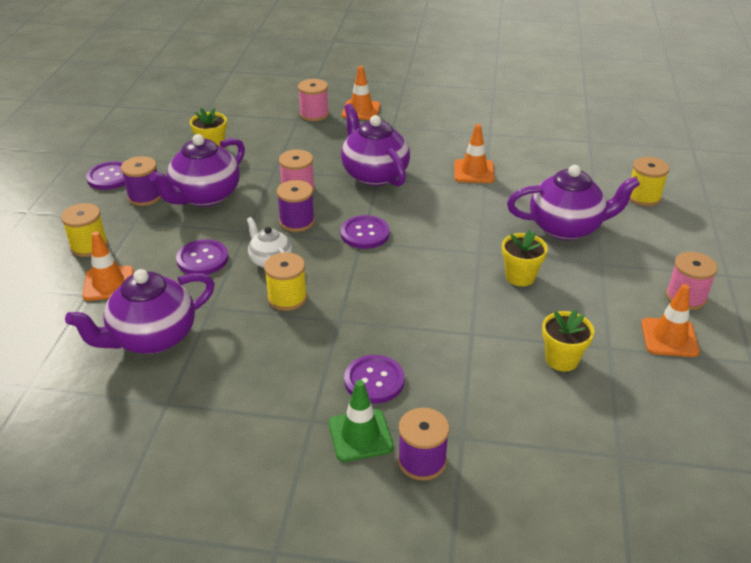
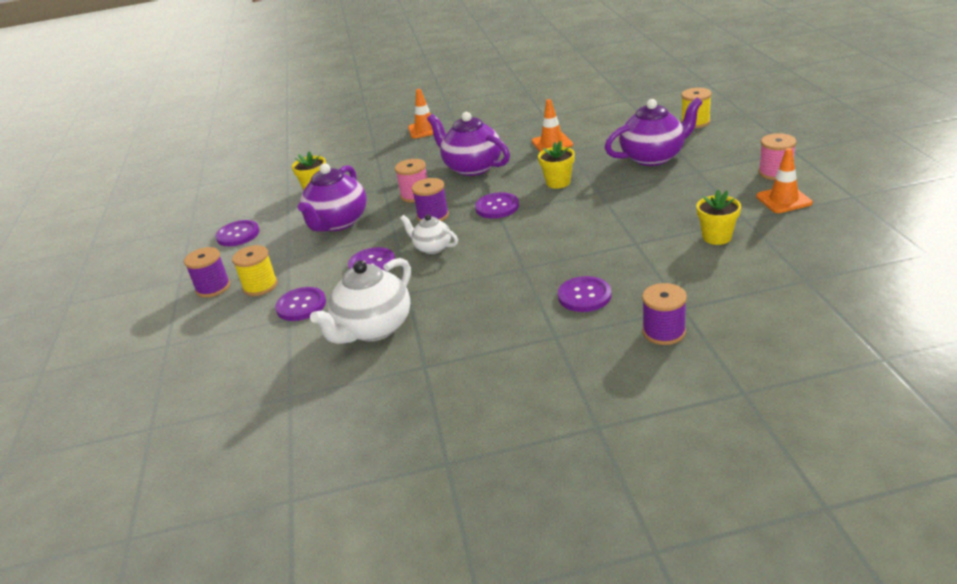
camera: 15 degrees left, 5 degrees down
(108, 283) = (301, 305): orange traffic cone -> purple button
(145, 196) = (282, 238): purple spool -> purple spool (213, 287)
(152, 338) = (373, 328): purple teapot -> white teapot
(287, 298) = (468, 267): yellow spool -> none
(314, 114) = (387, 143): pink spool -> none
(360, 435) = (602, 333): green traffic cone -> none
(520, 277) = (643, 197): yellow flower pot -> yellow flower pot (558, 182)

